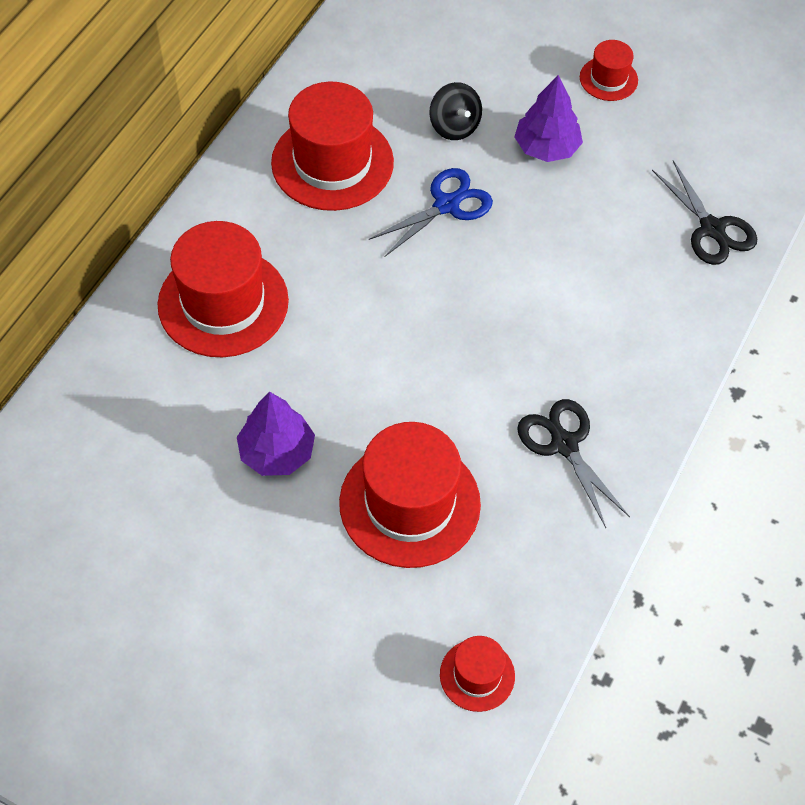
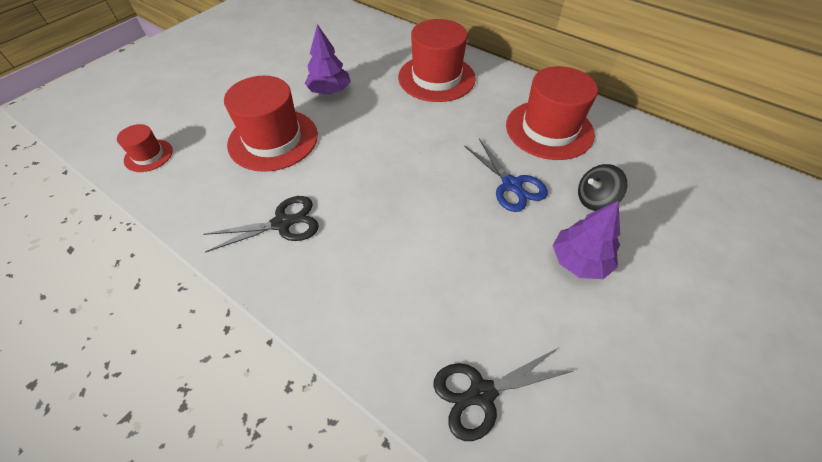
camera: 100 degrees right, 5 degrees down
(608, 79) = (683, 332): red hat -> none

